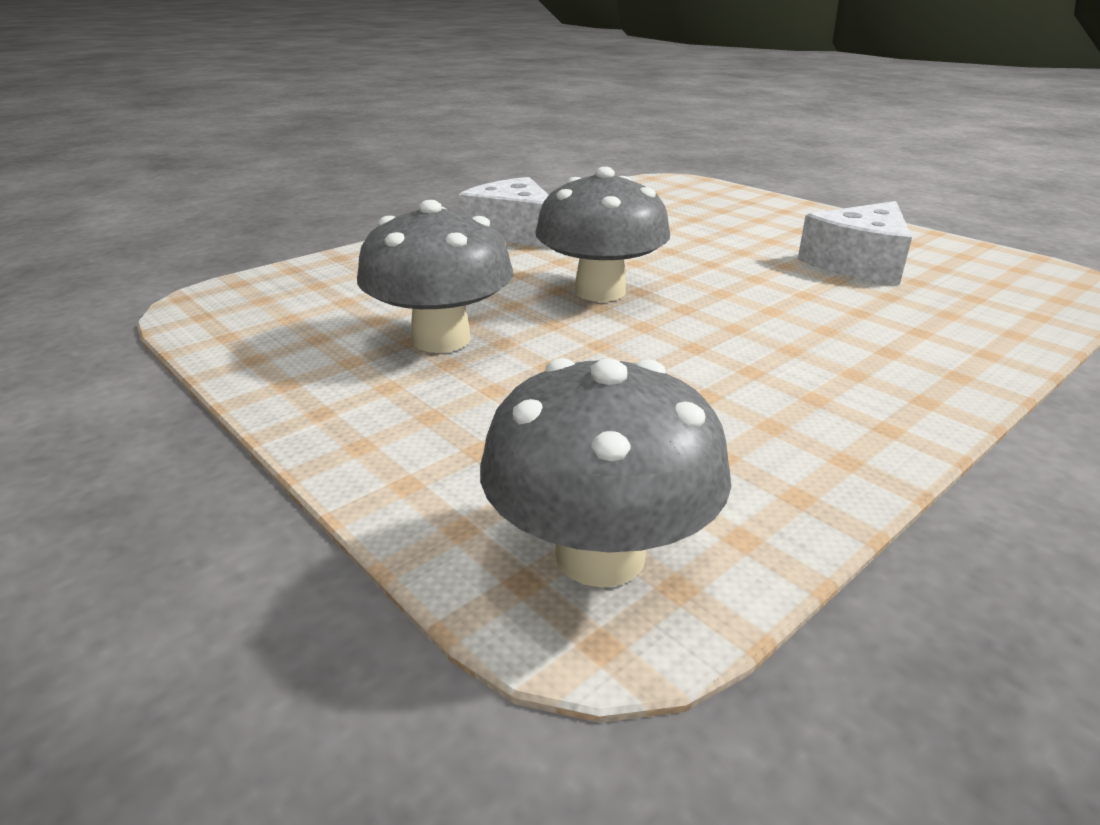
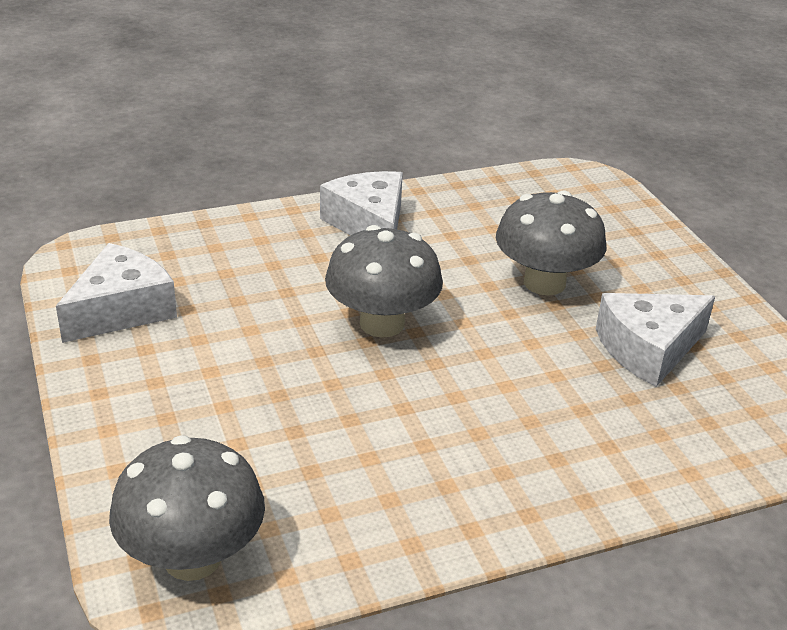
camera: 20 degrees right, 5 degrees up
(294, 334) = (121, 309): none -> white cheese
(441, 339) = (220, 344): grey mushroom -> grey mushroom (544, 283)

